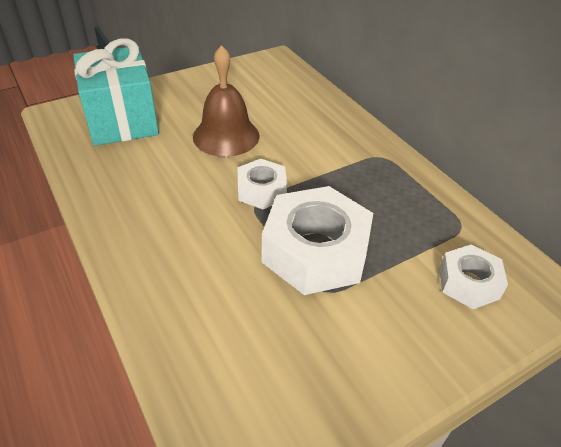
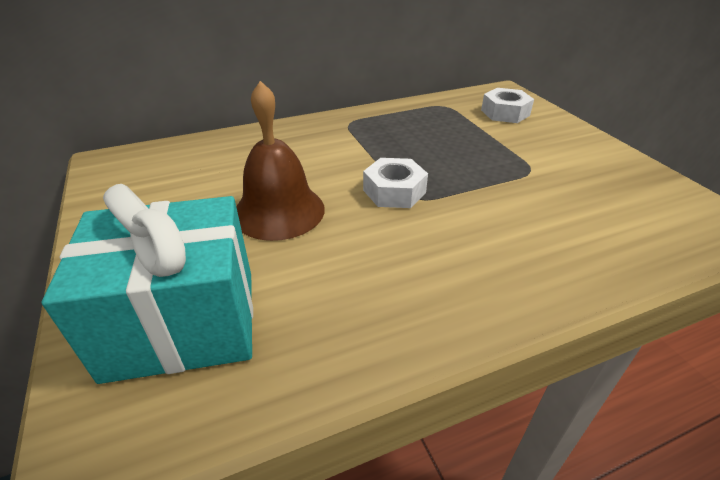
camera: 80 degrees left, 5 degrees down
(315, 251) = (484, 168): white nut -> none

